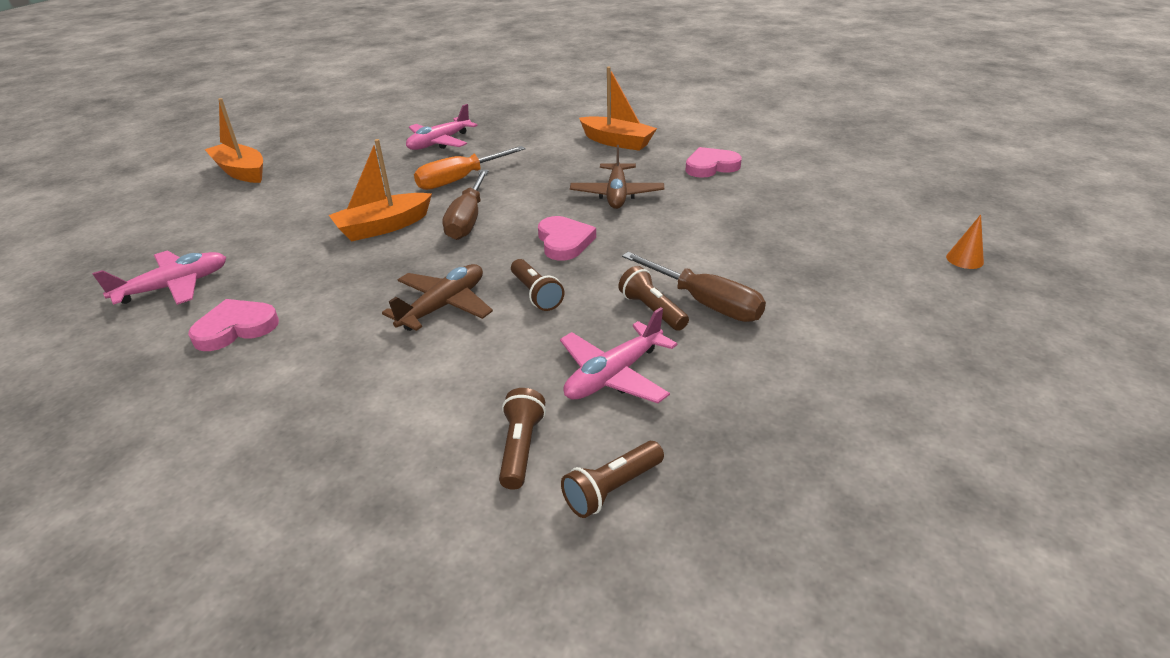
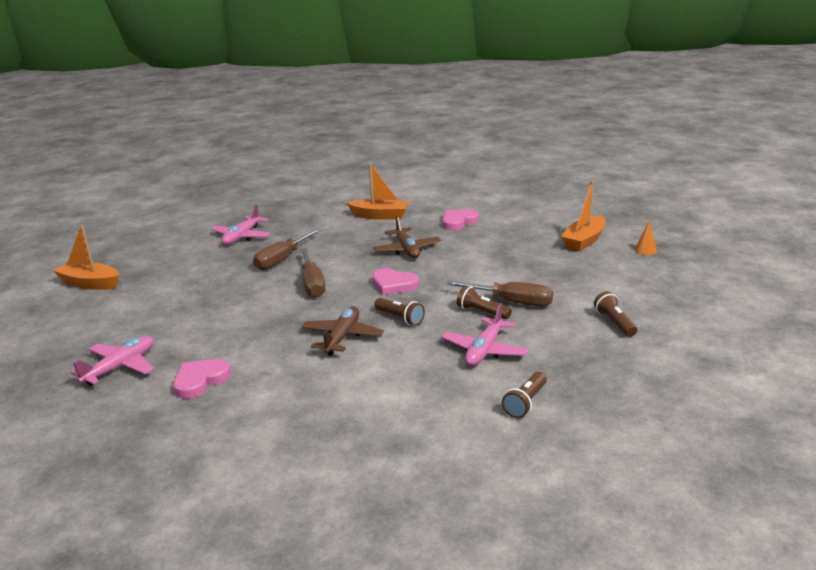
camera: 20 degrees left, 10 degrees down
(383, 227) = (251, 299): orange boat -> orange boat (584, 241)
(460, 179) = (282, 259): orange screwdriver -> brown screwdriver
(521, 448) = (458, 397): brown flashlight -> brown flashlight (614, 323)
(564, 242) = (394, 285): pink heart -> pink heart turned 150 degrees clockwise

